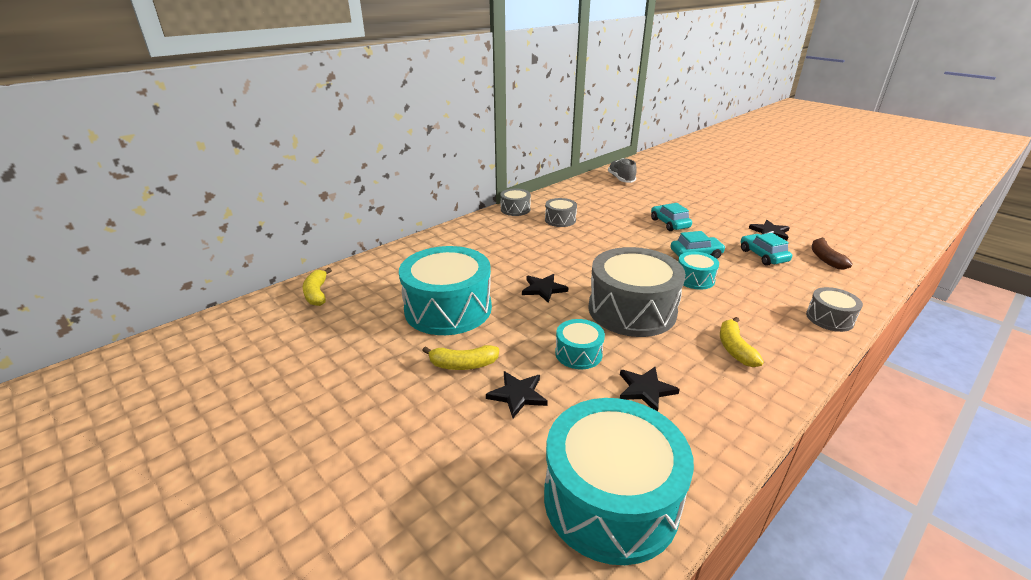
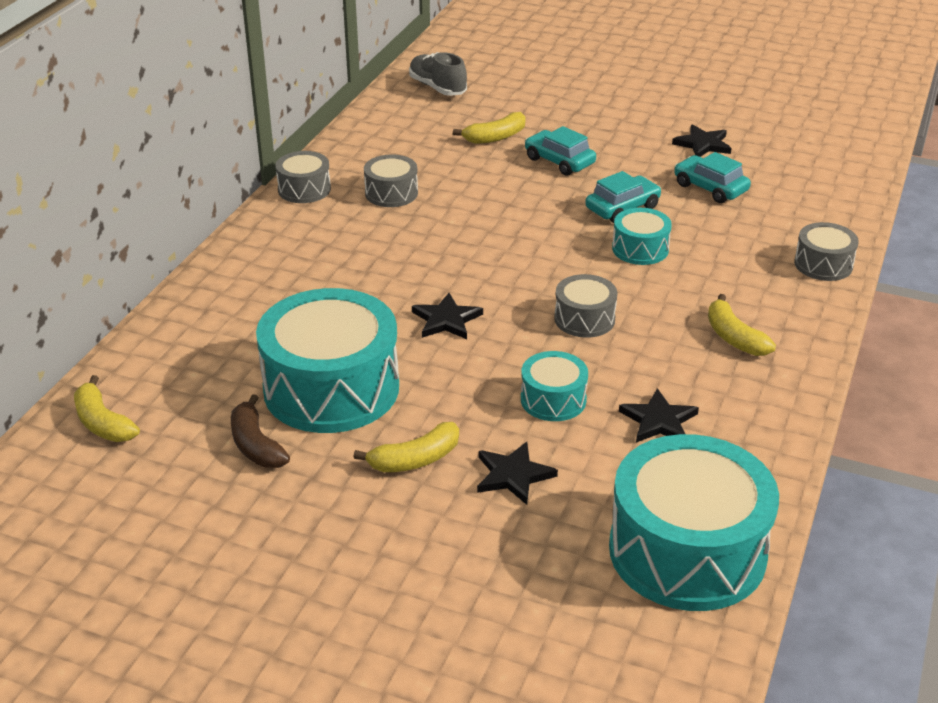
camera: 25 degrees left, 5 degrees up
(632, 310) = (584, 319): grey drum -> grey drum, size x0.48
(638, 205) = (495, 137): none -> yellow banana
(825, 259) = (788, 174): brown banana -> brown banana (256, 445)

